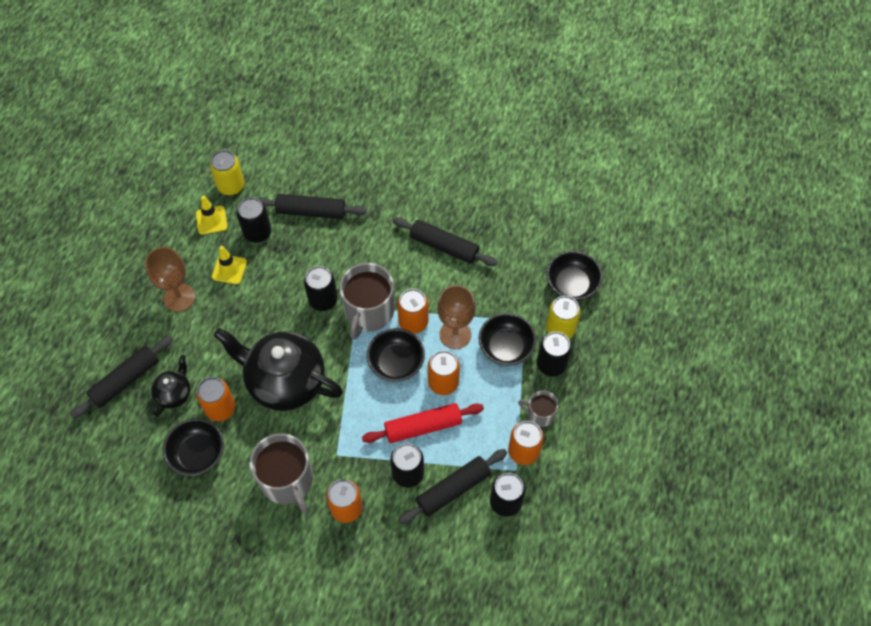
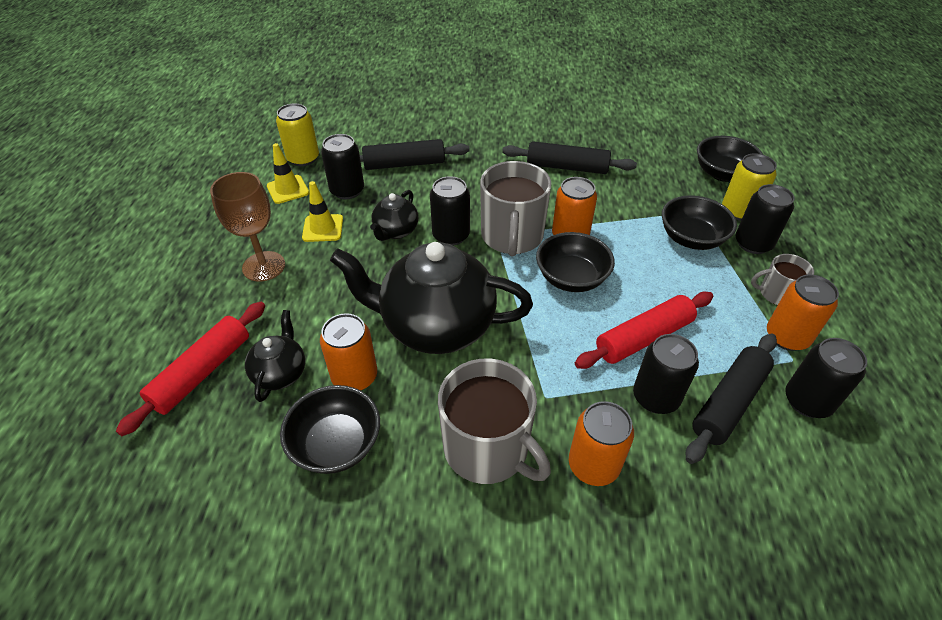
camera: 15 degrees left, 15 degrees down
(125, 380) = (202, 372): black rolling pin -> red rolling pin
(283, 285) = (395, 231): none -> black teapot
(443, 382) = (640, 286): orange can -> none
(455, 334) = (625, 238): brown goblet -> none

